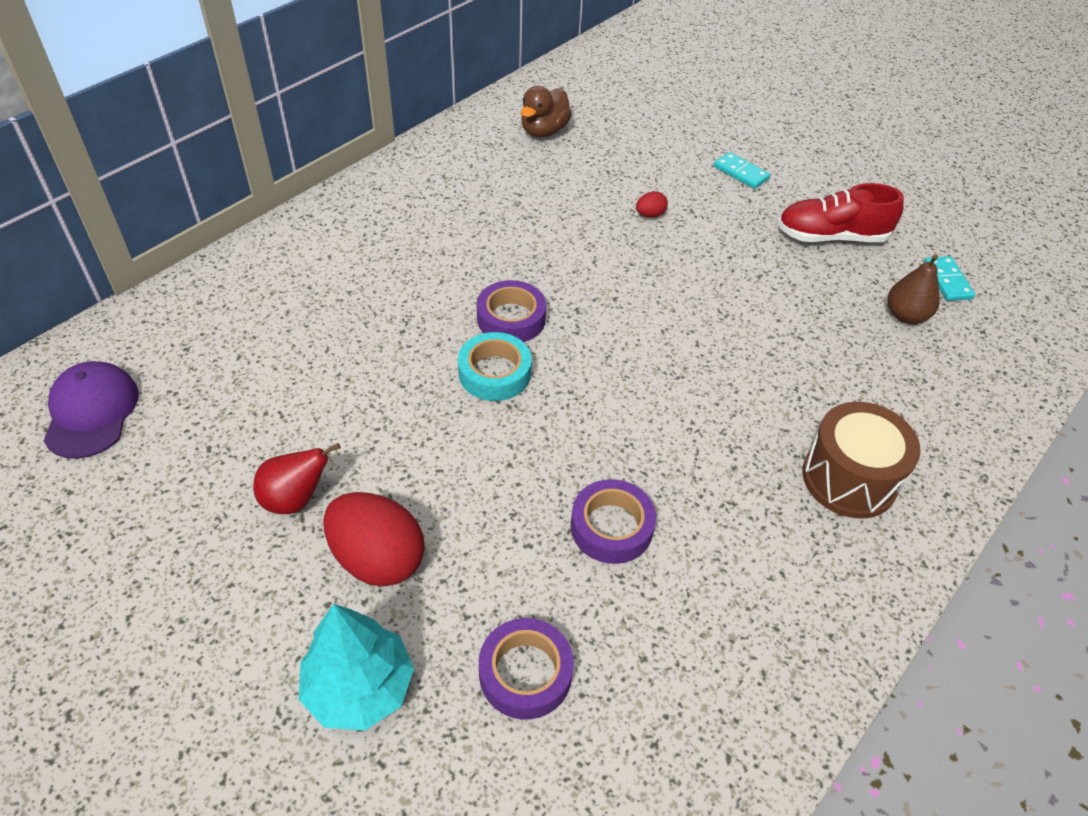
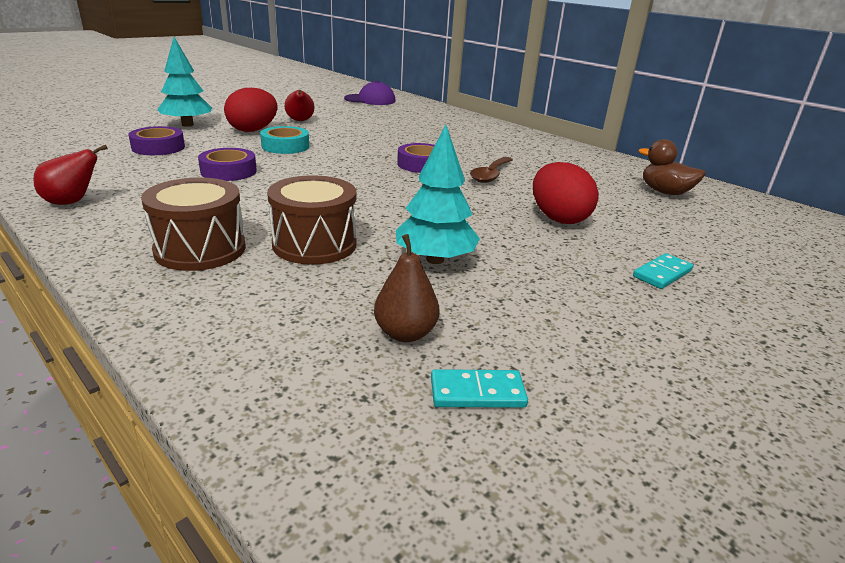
camera: 95 degrees right, 20 degrees down
(494, 373) = (371, 157): turquoise tape -> turquoise tape (285, 146)
(532, 255) = (491, 175): none -> brown spoon
(650, 215) = (558, 218): red egg -> red egg, size x2.27
(782, 302) = (435, 259): none -> turquoise tree
(793, 389) = (314, 244): none -> brown drum
(795, 670) = (72, 202): none -> red pear
(831, 237) = (556, 311): red shoe -> none

